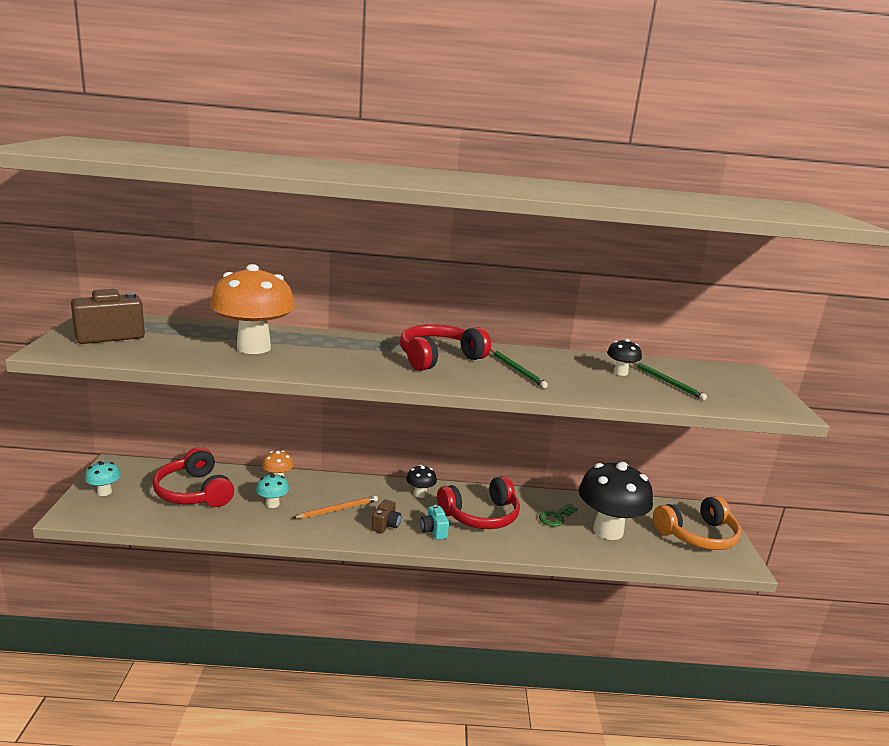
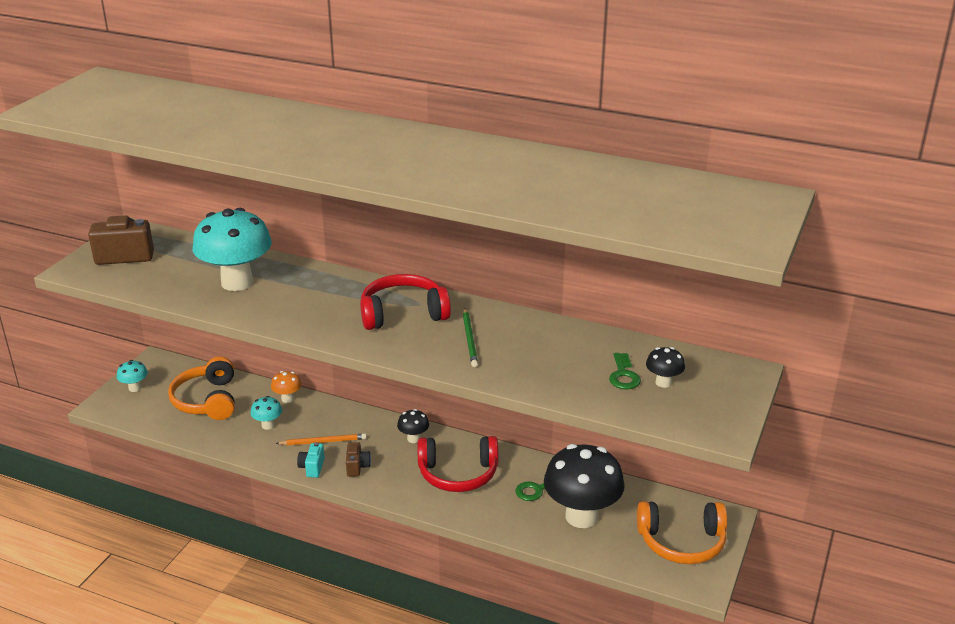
camera: 25 degrees right, 10 degrees up
(194, 492) = (207, 400): red headphones -> orange headphones
(253, 347) = (237, 282): orange mushroom -> turquoise mushroom
(386, 525) = (357, 467): brown camera -> brown camera turned 45 degrees counterclockwise
(433, 531) = (399, 482): turquoise camera -> turquoise camera (312, 468)
(620, 372) = (583, 356): black mushroom -> black mushroom (663, 382)
(667, 382) = (623, 375): green pencil -> green key

